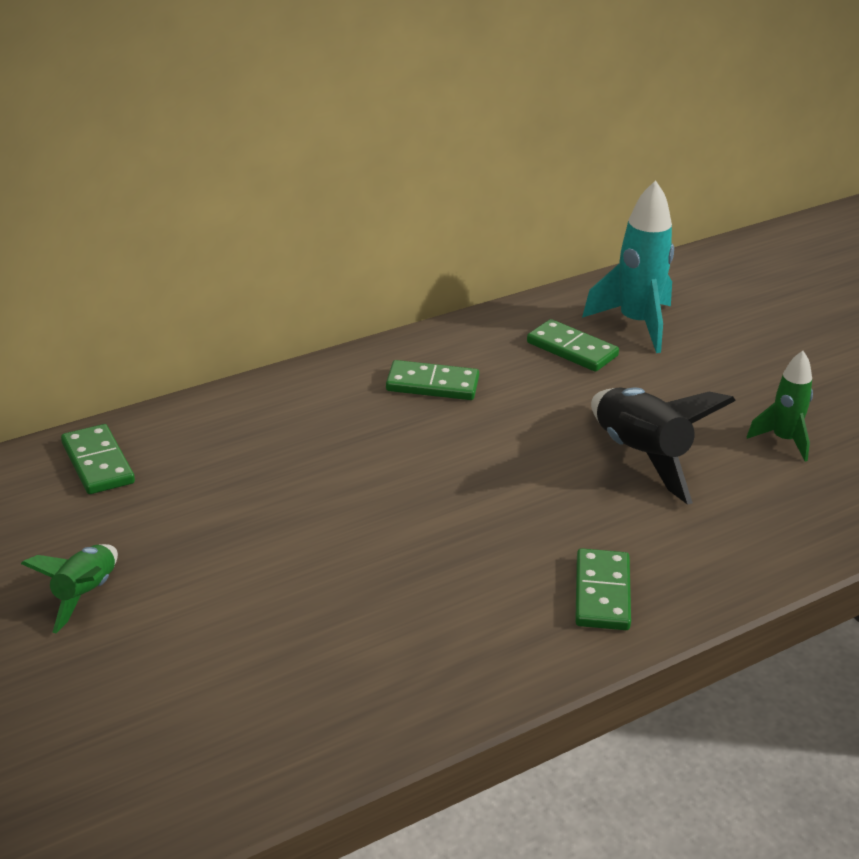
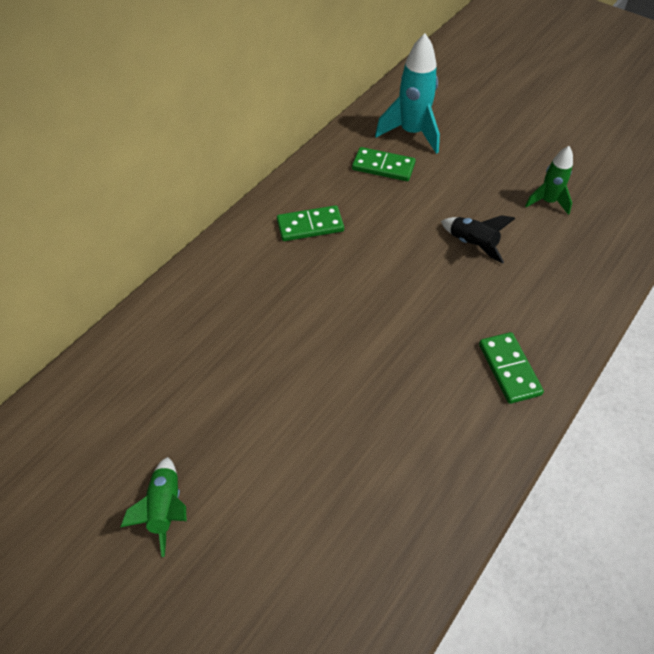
camera: 20 degrees left, 20 degrees up
(98, 463) = (112, 377): green domino -> none
(641, 457) = (472, 244): black rocket -> black rocket, size x0.60

